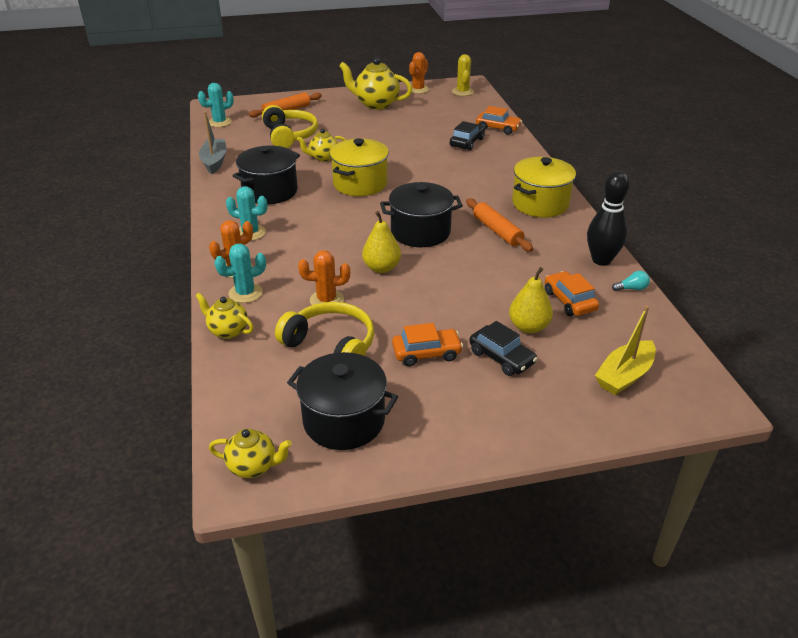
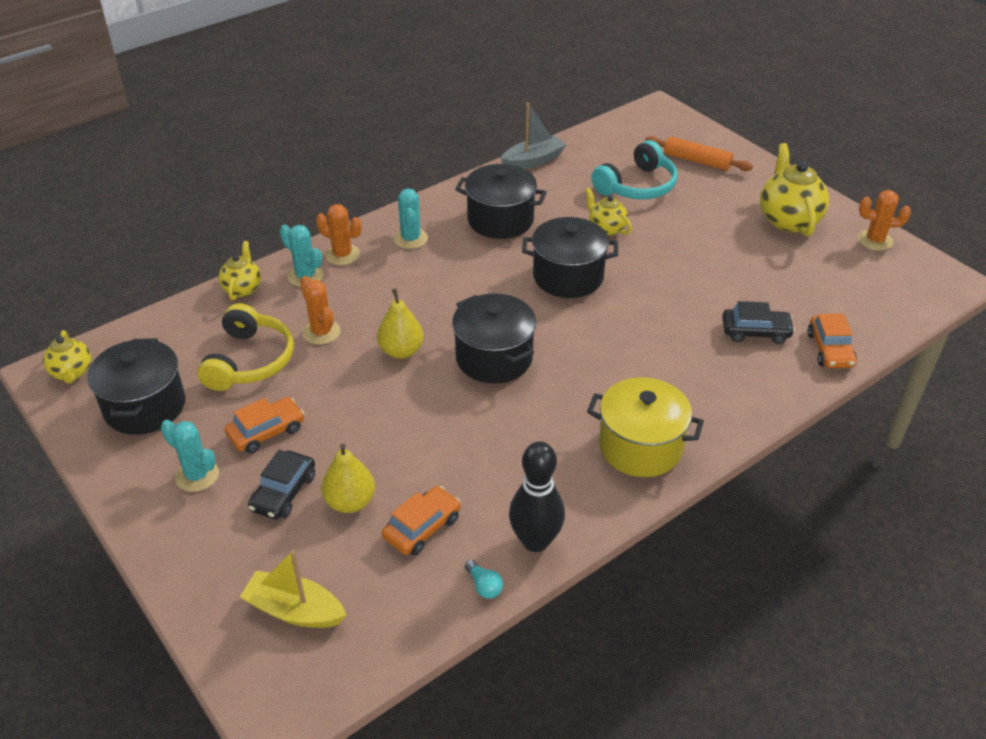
camera: 65 degrees right, 5 degrees up
(219, 122) = (623, 129): turquoise cactus -> turquoise cactus (197, 475)
(289, 135) = (637, 186): yellow headphones -> turquoise headphones
(360, 184) = (568, 276): yellow pot -> black pot
(426, 353) = (266, 432): orange car -> orange car turned 90 degrees counterclockwise
(462, 92) = (915, 283): yellow cactus -> none
(497, 231) = (541, 423): orange rolling pin -> none

